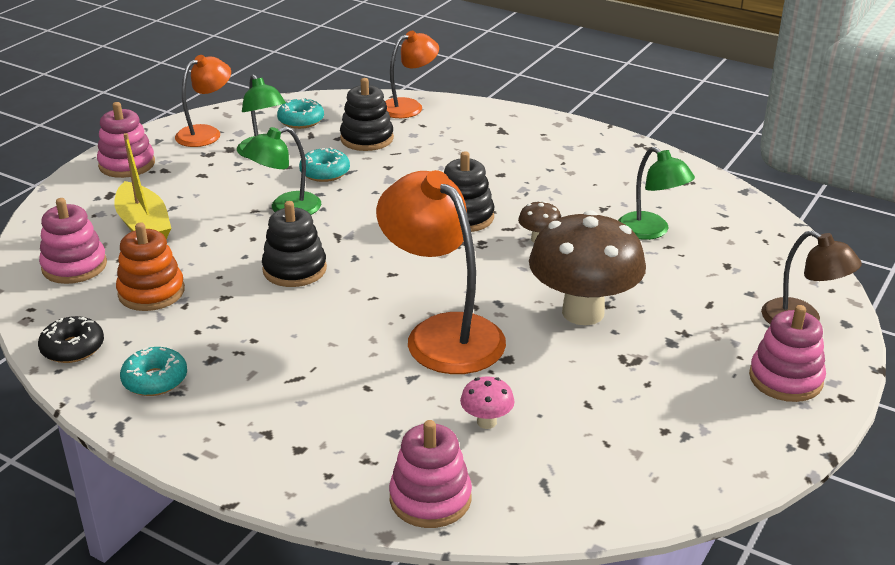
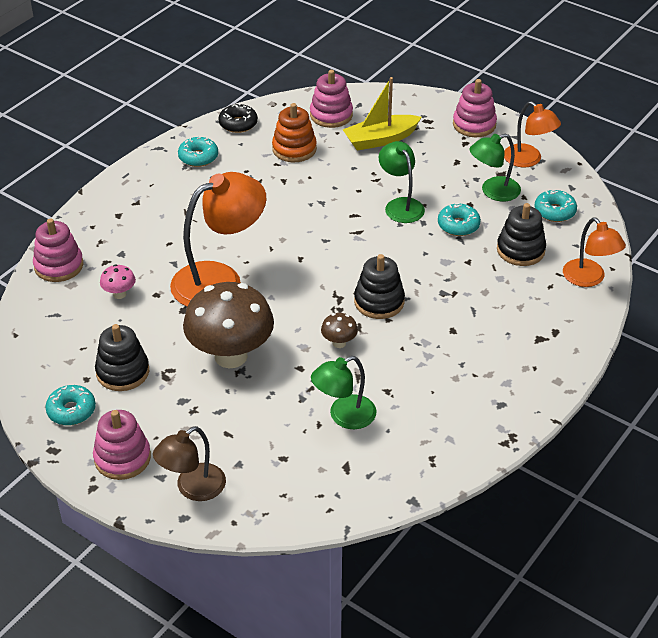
camera: 95 degrees right, 10 degrees up
(294, 269) = (313, 211): black stacking toy -> black stacking toy (122, 372)
(728, 435) = (71, 411): none -> turquoise donut

